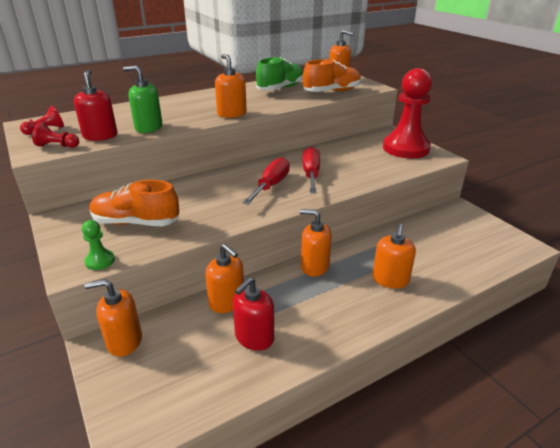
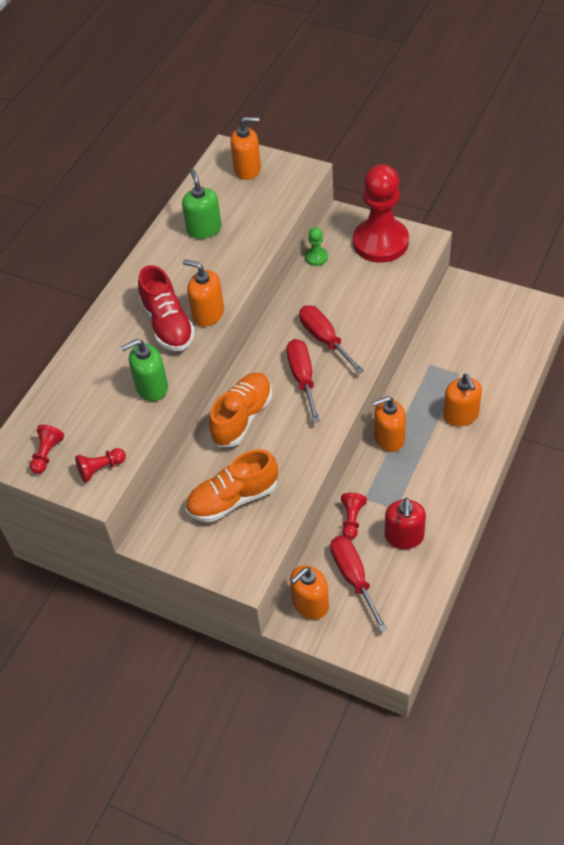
camera: 30 degrees left, 20 degrees up
(100, 136) = (121, 429): red soap dispenser -> none
(100, 261) = (256, 555): green pawn -> green pawn (316, 257)
(179, 343) = (353, 577): none -> red screwdriver
(201, 110) = (168, 324): none -> red shoe
(227, 302) = (352, 519): orange soap dispenser -> red pawn
(280, 88) = (204, 229): green shoe -> green soap dispenser
(332, 92) = (268, 207): orange shoe -> orange shoe (242, 418)

